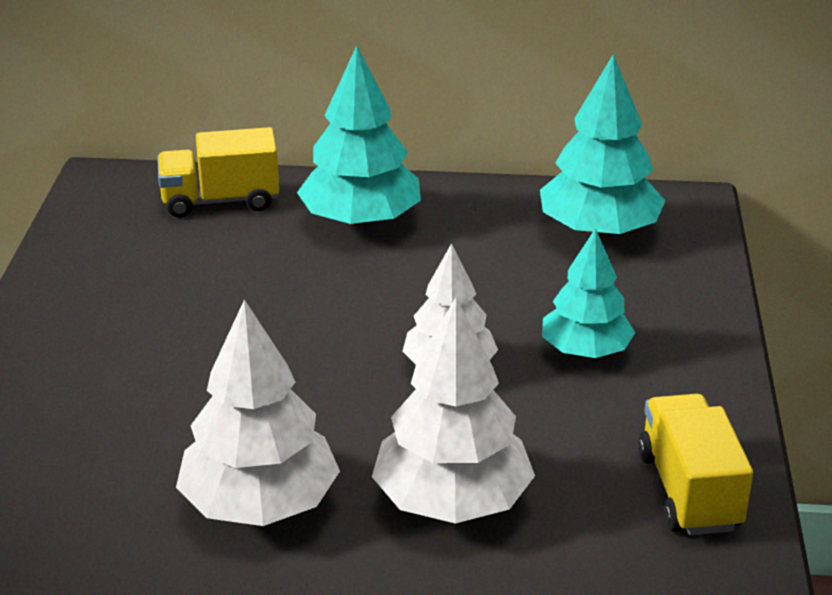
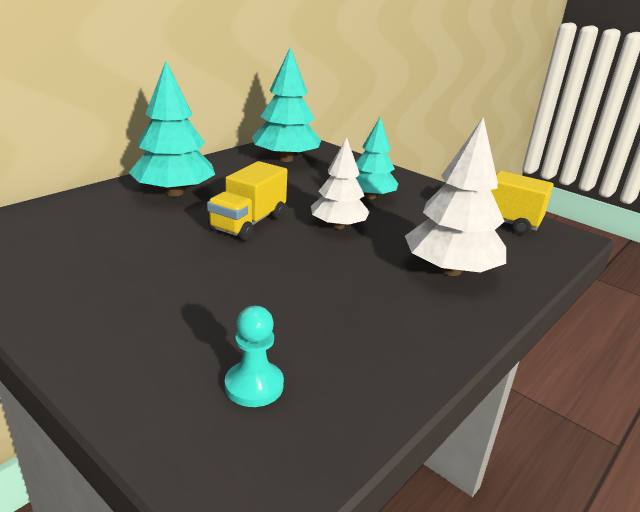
camera: 55 degrees left, 5 degrees down
(62, 466) = (254, 385): none -> turquoise pawn
(220, 201) = (71, 214): yellow truck -> yellow truck (248, 223)
(260, 504) = (392, 324): white tree -> none

